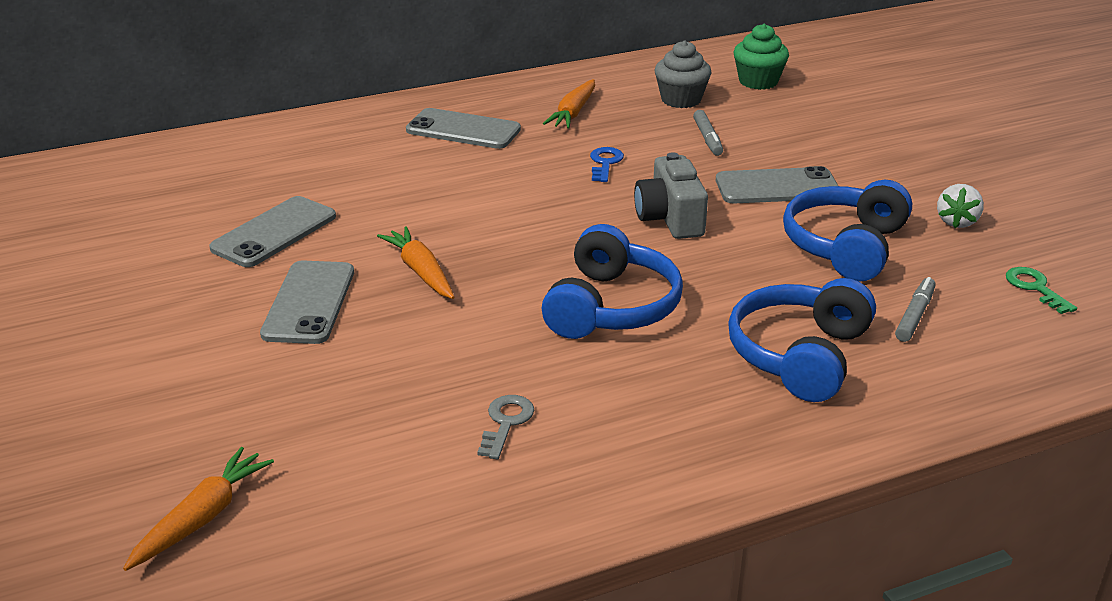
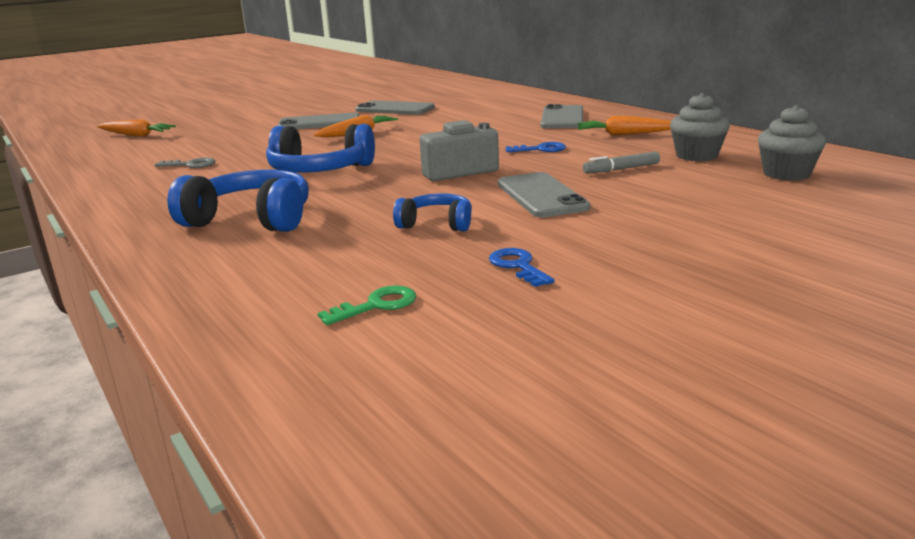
camera: 80 degrees right, 10 degrees down
(758, 81) = (786, 174): green cupcake -> grey cupcake
(845, 246) = (436, 224): blue headphones -> blue headphones, size x0.57
(915, 316) = (313, 253): grey marker -> none
(956, 222) = (518, 266): white strawberry -> blue key

